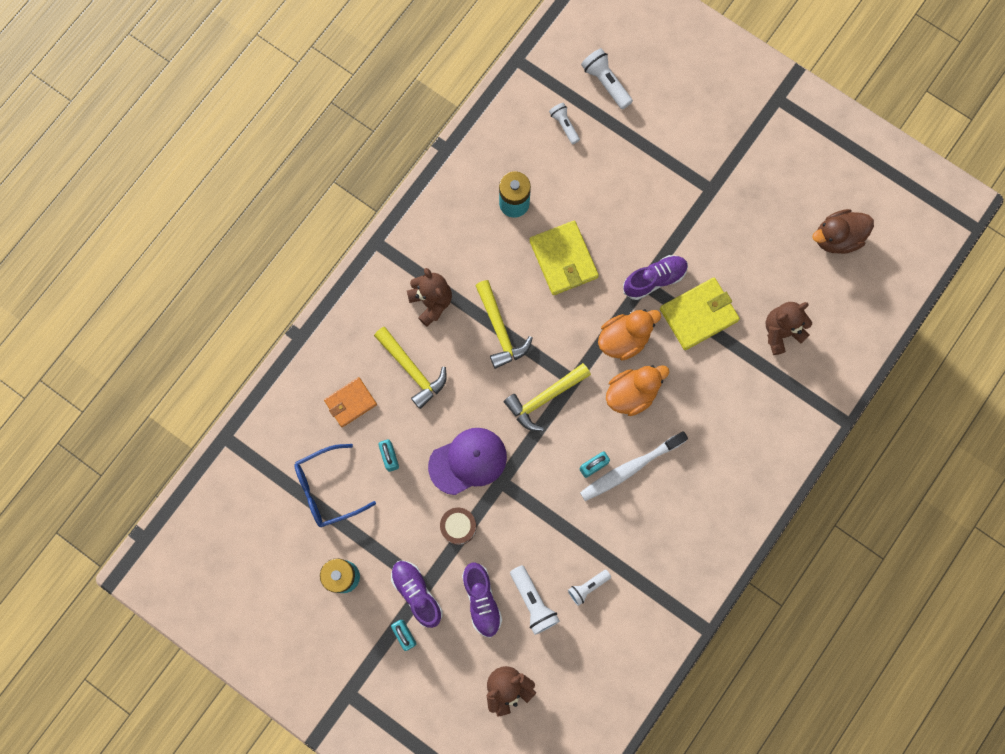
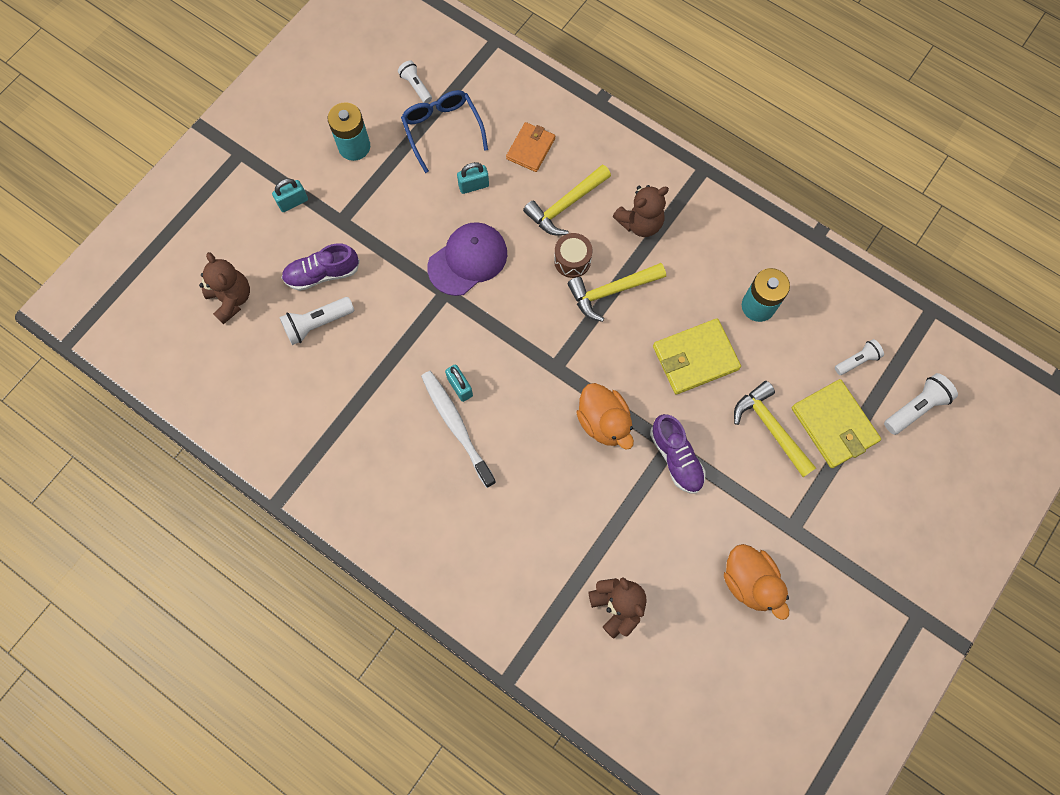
camera: 90 degrees right, 5 degrees down
(350, 402) = (530, 149): orange wallet -> orange wallet turned 60 degrees clockwise
(417, 593) = (333, 213): purple shoe -> none
(458, 527) = (399, 251): brown drum -> brown drum (572, 260)
(468, 461) = (468, 260): purple cap -> purple cap turned 105 degrees counterclockwise
(544, 398) = (535, 336): yellow hammer -> yellow hammer (771, 427)
(588, 587) = (329, 379): white flashlight -> white flashlight (416, 86)
(631, 394) = (541, 429): orange duck -> orange duck (749, 581)
(698, 315) = (635, 508): yellow wallet -> yellow wallet (833, 425)
(837, 238) = (740, 683): brown duck -> none

